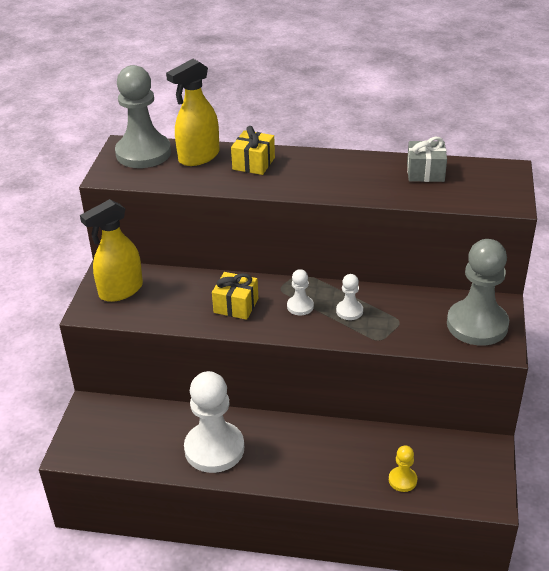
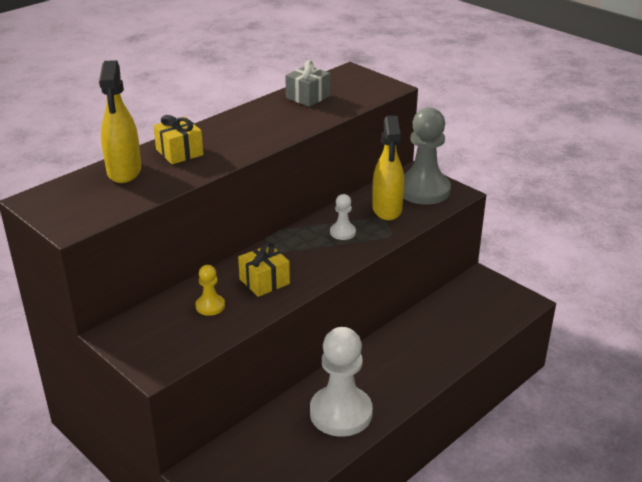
camera: 55 degrees left, 5 degrees down
(120, 290) = (153, 336): yellow spray bottle -> yellow spray bottle (387, 209)
(143, 153) = (67, 195): grey pawn -> none
(300, 306) = (308, 251): white pawn -> none
(402, 480) = (472, 330): yellow pawn -> yellow pawn (210, 306)

